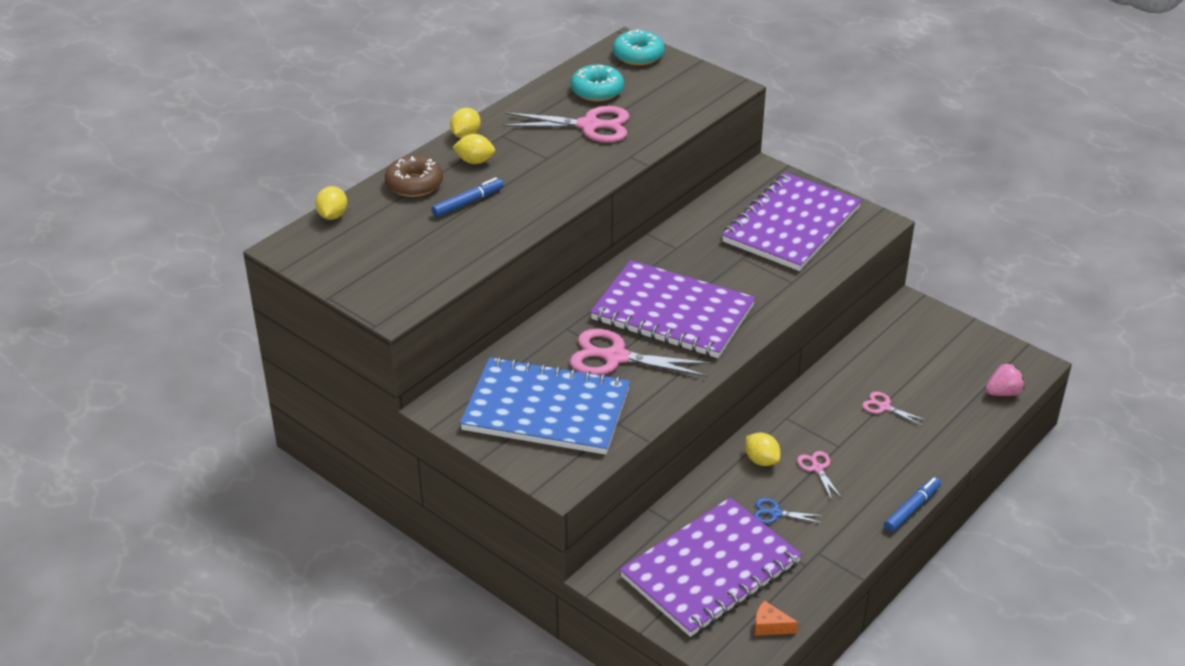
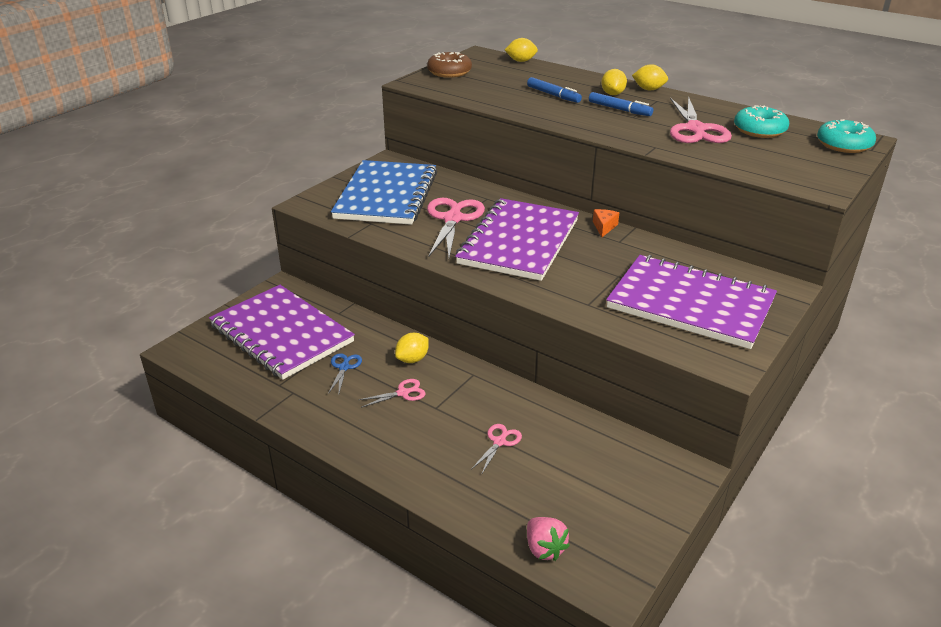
camera: 85 degrees right, 5 degrees down
(414, 184) = (570, 79): brown donut -> brown donut (449, 72)
(770, 626) = (213, 364): orange cheese -> orange cheese (604, 227)
(912, 509) = (345, 456): blue marker -> blue marker (619, 109)

